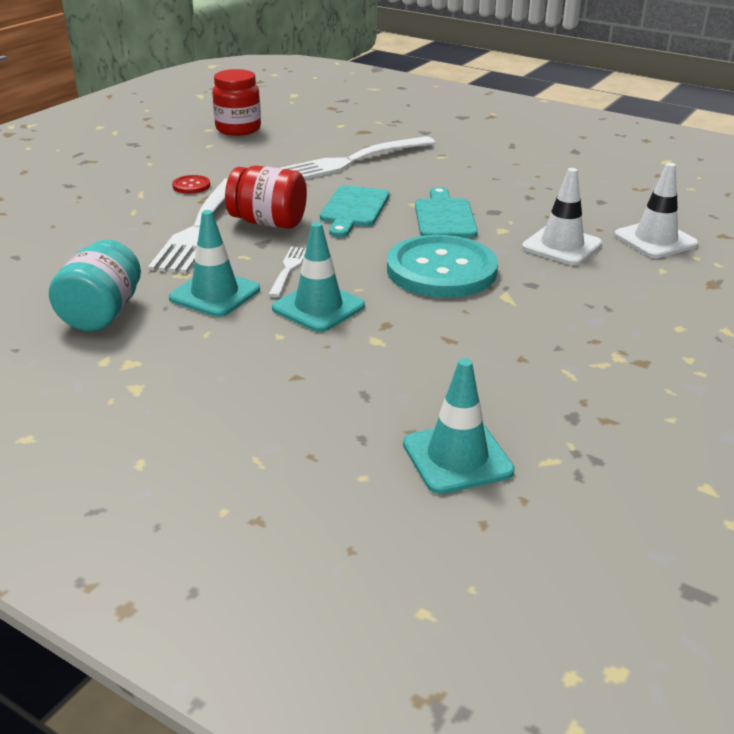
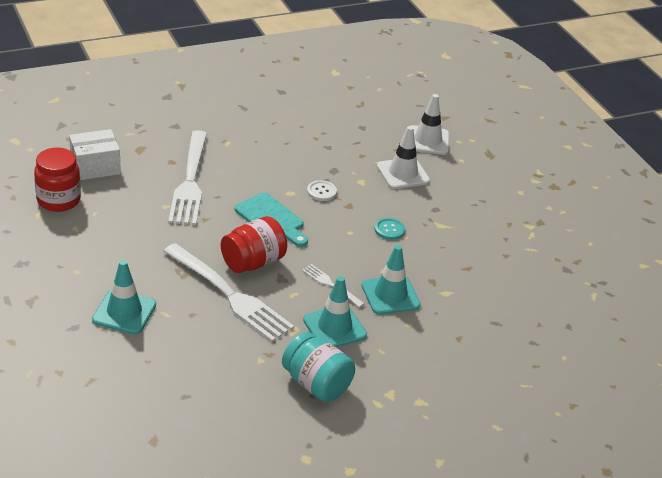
camera: 60 degrees left, 5 degrees up
(191, 186) = (149, 269): red button -> none
(307, 126) = (95, 167): none -> white box
(441, 270) = (389, 230): turquoise button -> turquoise button, size x0.40
(444, 217) = (321, 192): turquoise cutting board -> white button
(457, 457) = (571, 321): turquoise traffic cone -> turquoise traffic cone (124, 312)

